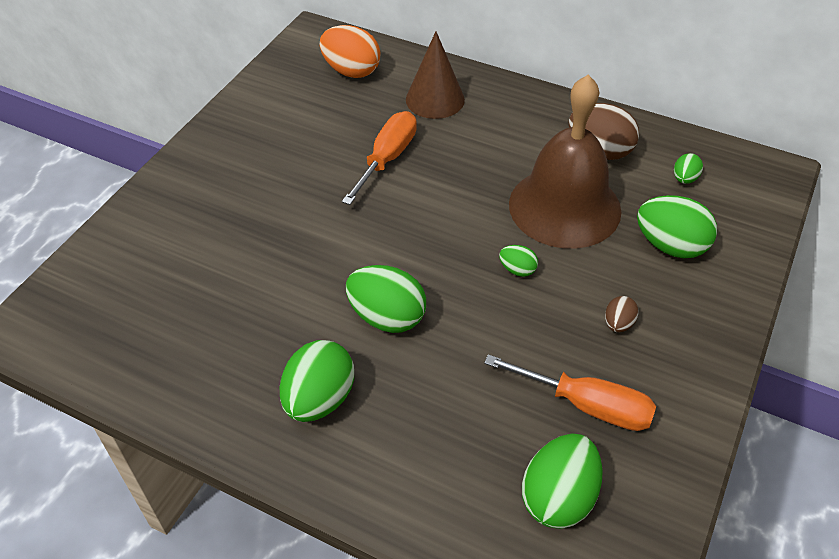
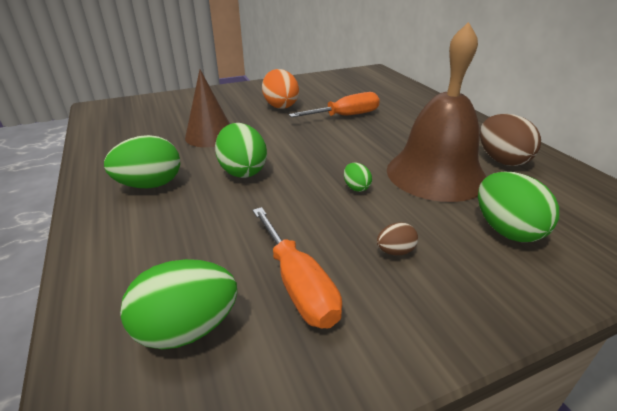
camera: 40 degrees right, 15 degrees down
(351, 71) = (374, 84): orange egg -> orange egg (280, 106)
(435, 99) = (408, 106): brown cone -> brown cone (210, 136)
(684, 179) = (567, 199): green egg -> none

